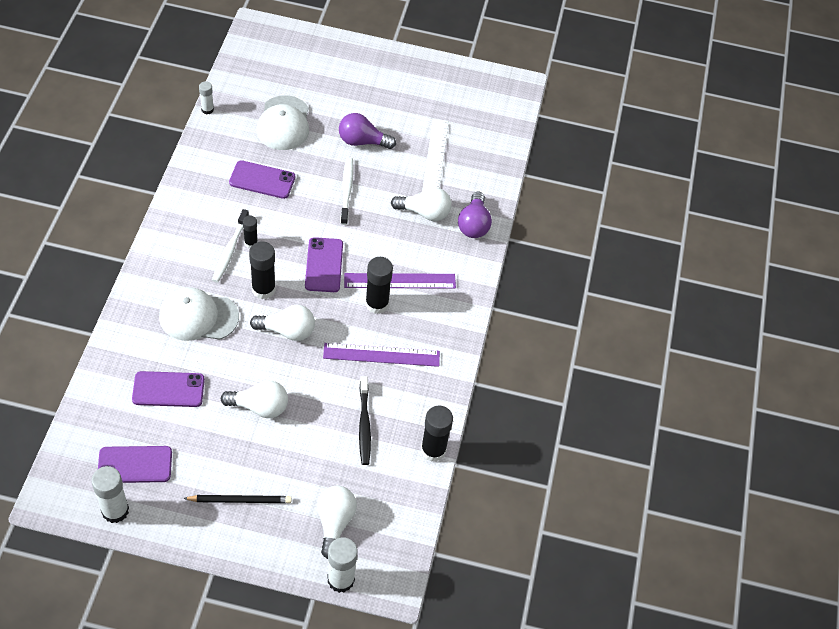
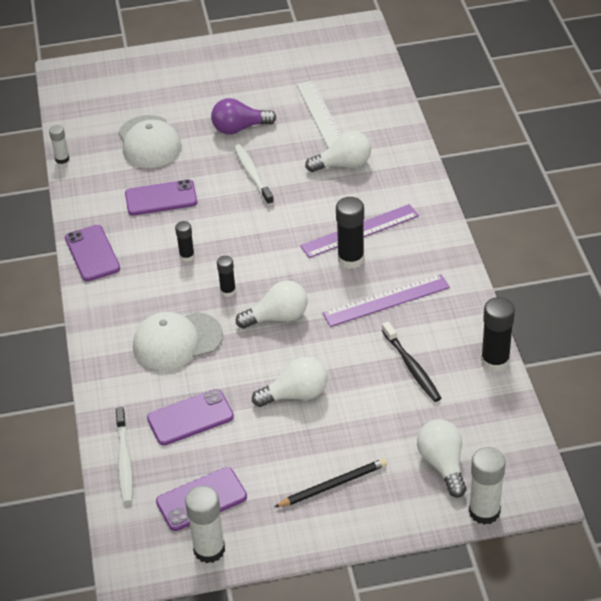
camera: 15 degrees left, 10 degrees down
(230, 250) = (169, 270): white toothbrush -> white toothbrush (124, 460)
(263, 289) = (228, 291): black glue stick -> black glue stick, size x0.58
(324, 265) = (274, 247): purple phone -> purple phone (92, 253)
(473, 224) = (398, 156): purple light bulb -> none

